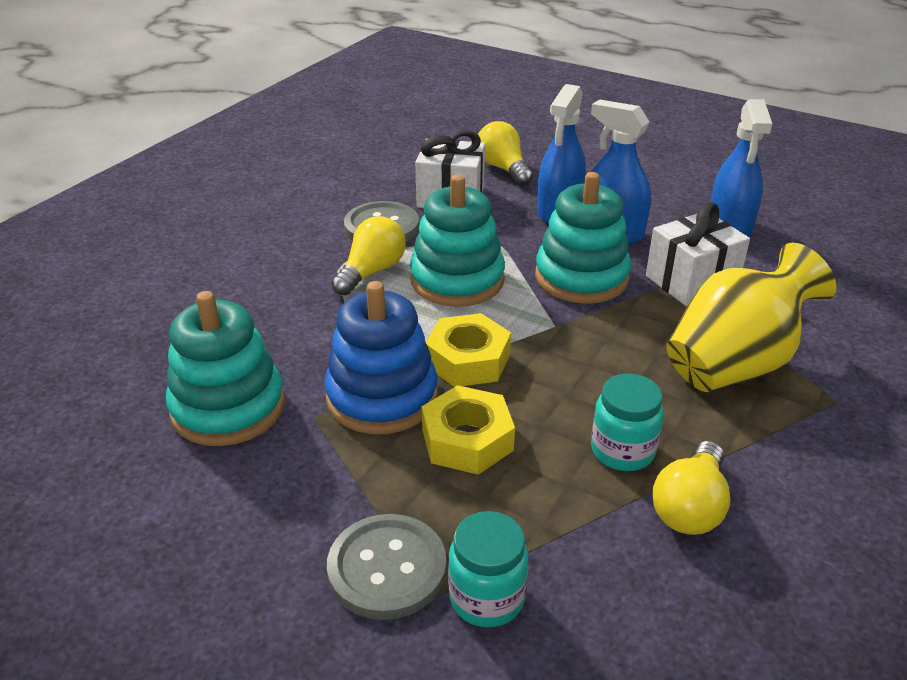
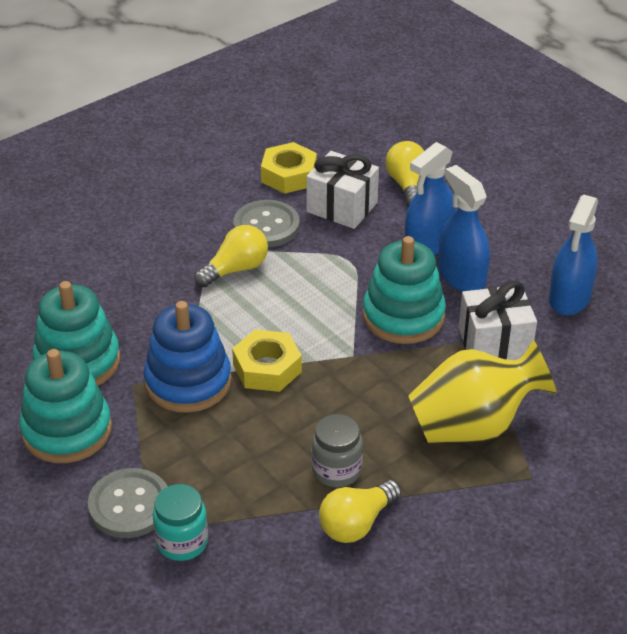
camera: 20 degrees right, 5 degrees up
(457, 280) = (299, 294): turquoise stacking toy -> turquoise stacking toy (67, 430)
(467, 440) = (230, 431): yellow nut -> yellow nut (289, 175)
(622, 451) = (336, 470): turquoise jar -> grey jar

